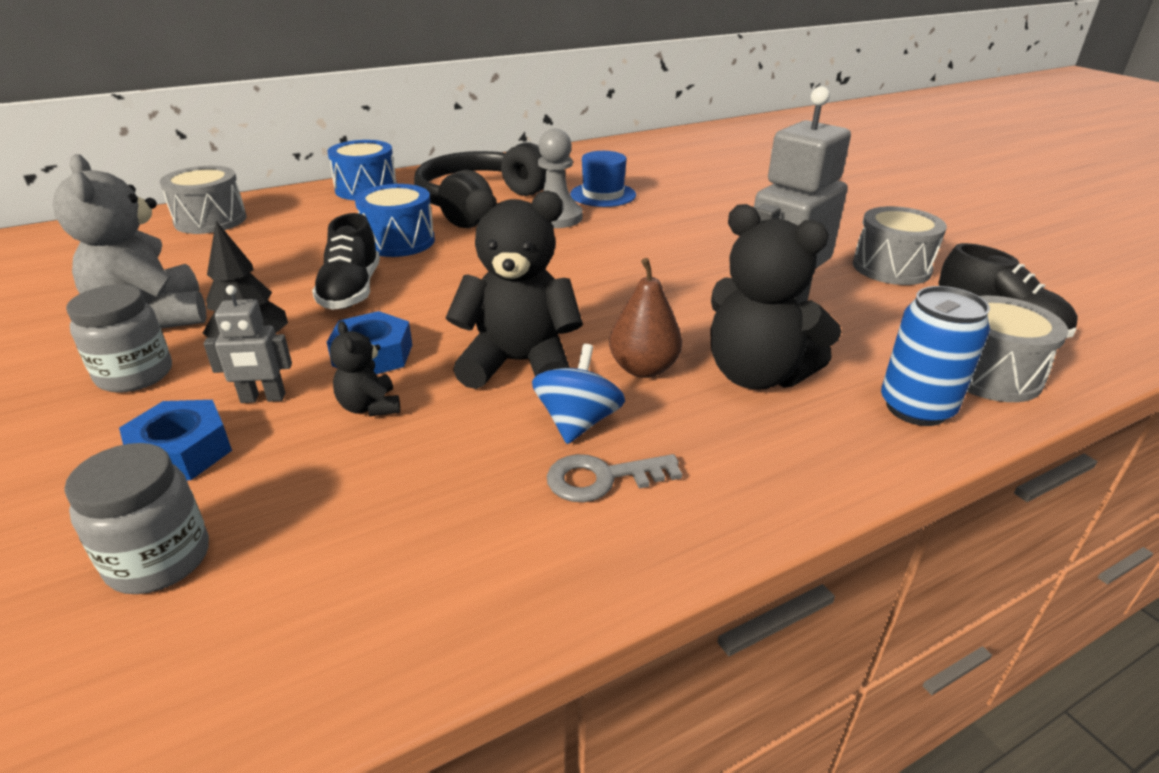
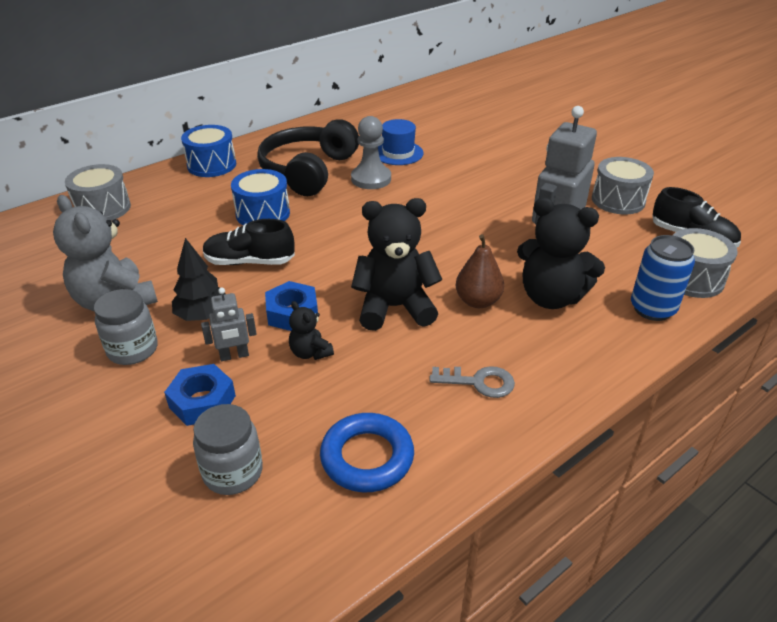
camera: 10 degrees left, 5 degrees up
(351, 291) = (249, 262): black shoe -> black shoe turned 105 degrees clockwise
(375, 568) = (367, 457): none -> blue ring
(577, 422) = (449, 346): blue spinning top -> none
(602, 478) = (479, 382): grey key -> grey key turned 150 degrees counterclockwise

